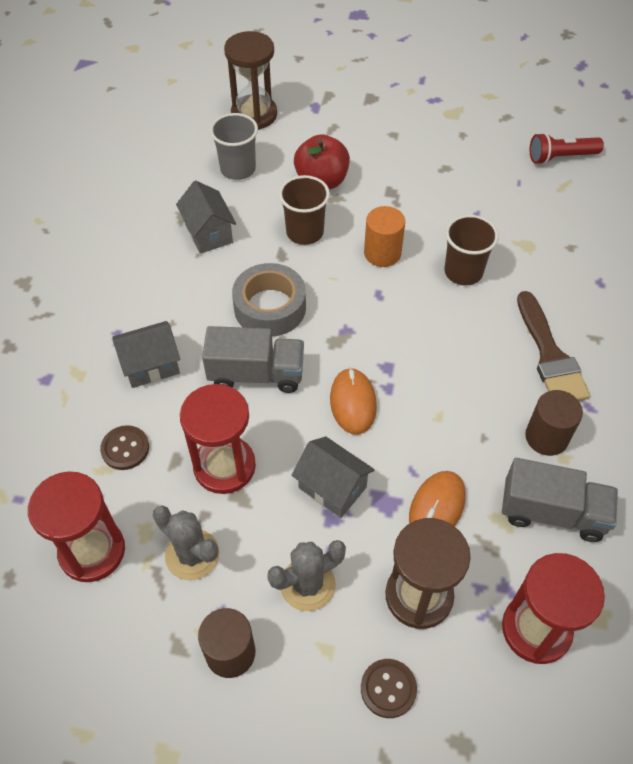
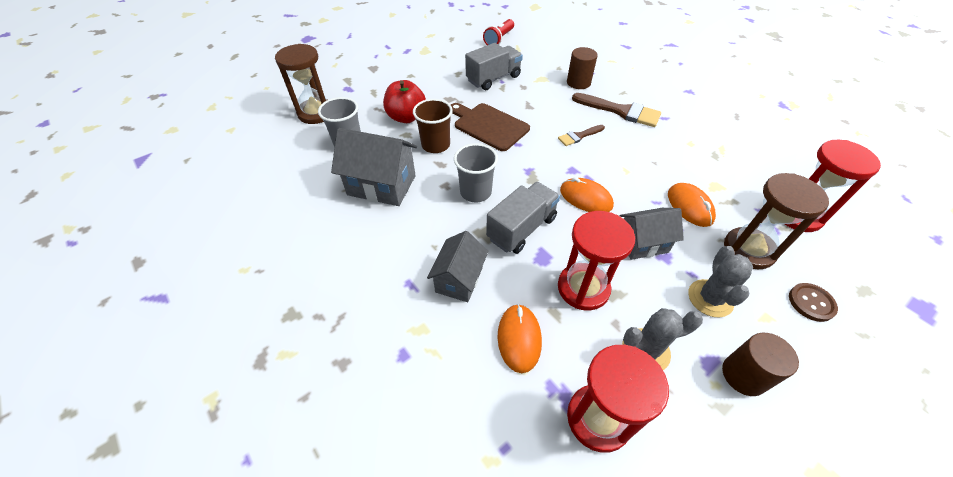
camera: 50 degrees left, 5 degrees down
(125, 448) = (519, 338): brown button -> orange mouse
(209, 233) = (381, 185): grey house -> grey house, size x1.52
(270, 307) = (475, 192): grey tape -> grey cup
(382, 253) = (489, 126): orange cylinder -> brown cutting board
(453, 341) = (579, 136): none -> brown brush
(463, 272) = (535, 107): brown cup -> none
(546, 437) = (672, 141): brown cylinder -> brown cylinder (578, 82)
(552, 512) = (723, 166): grey truck -> grey truck (493, 79)

